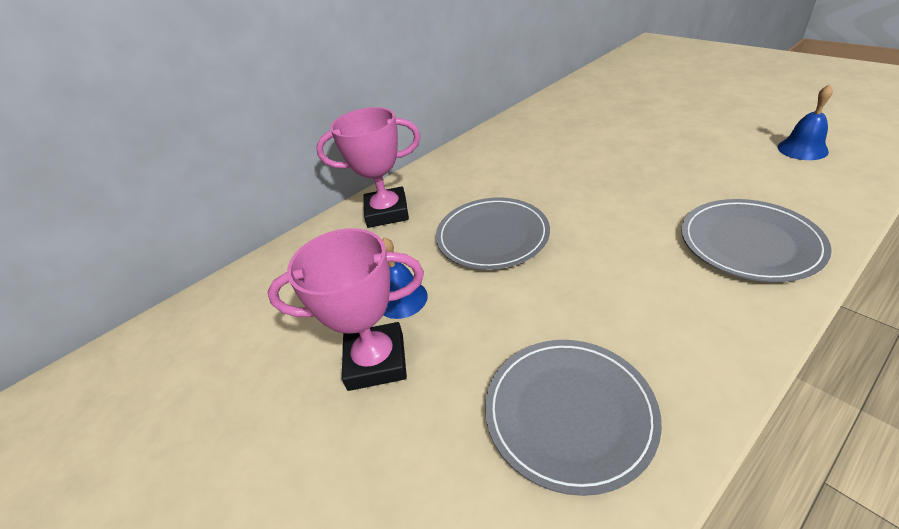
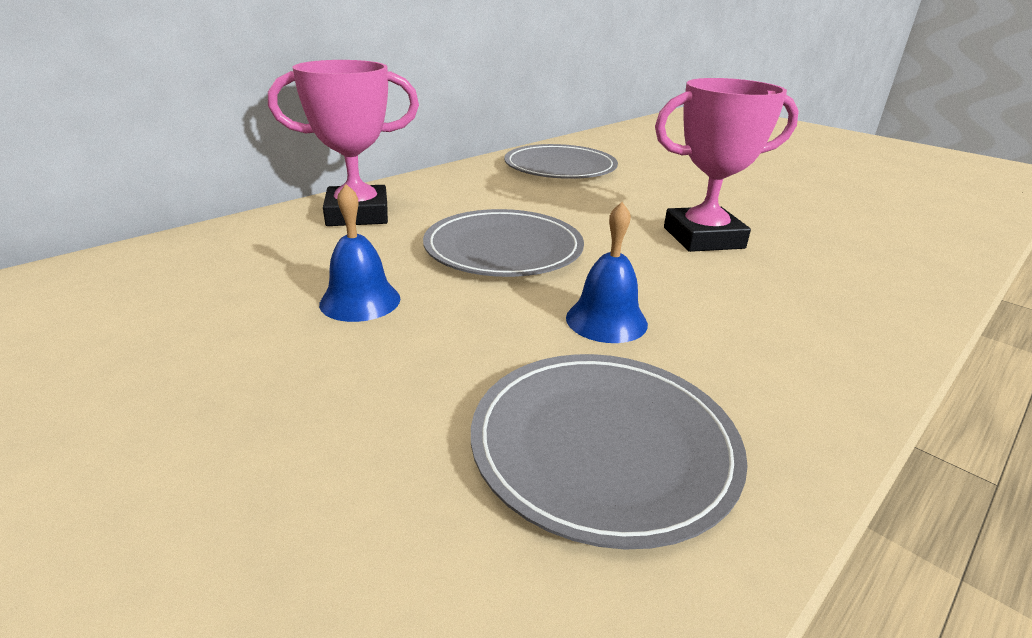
camera: 10 degrees left, 10 degrees down
(376, 361) = (303, 367): pink trophy -> pink trophy (703, 238)
(749, 243) = (844, 282): grey plate -> grey plate (560, 167)
(802, 149) = (893, 207): blue bell -> blue bell (606, 320)

